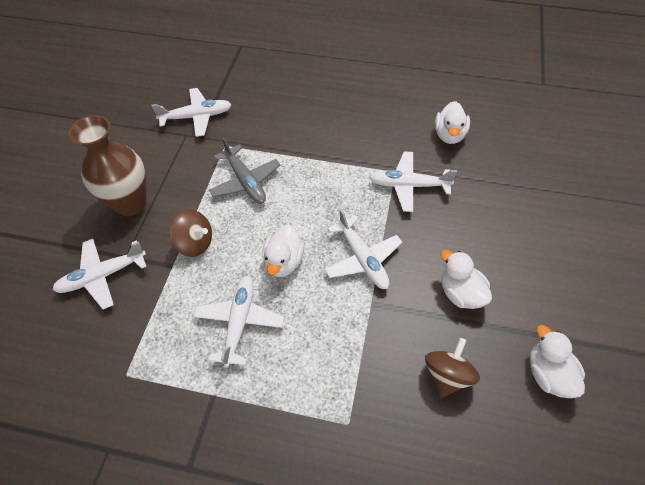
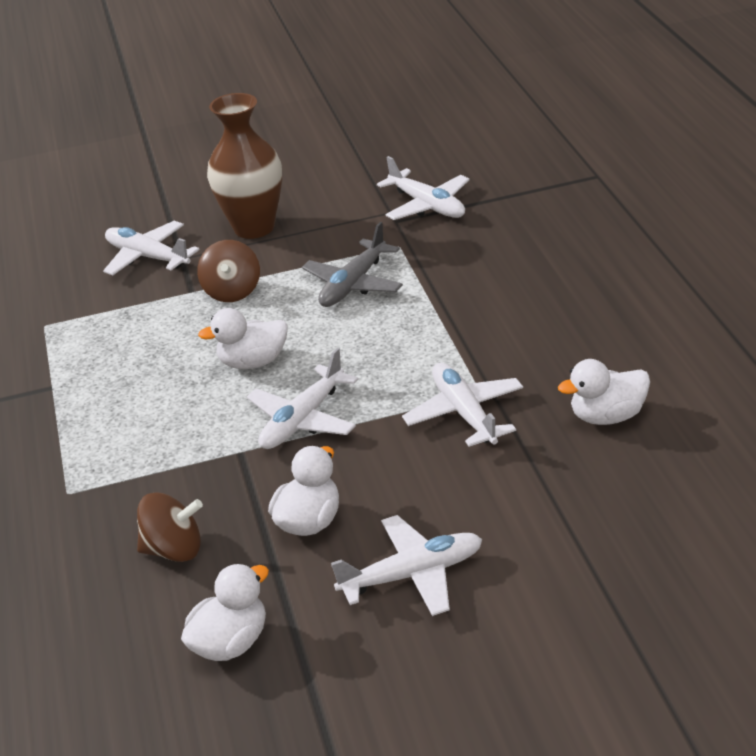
camera: 65 degrees right, 20 degrees down
(239, 322) = (149, 366): white plane -> white plane (412, 575)

